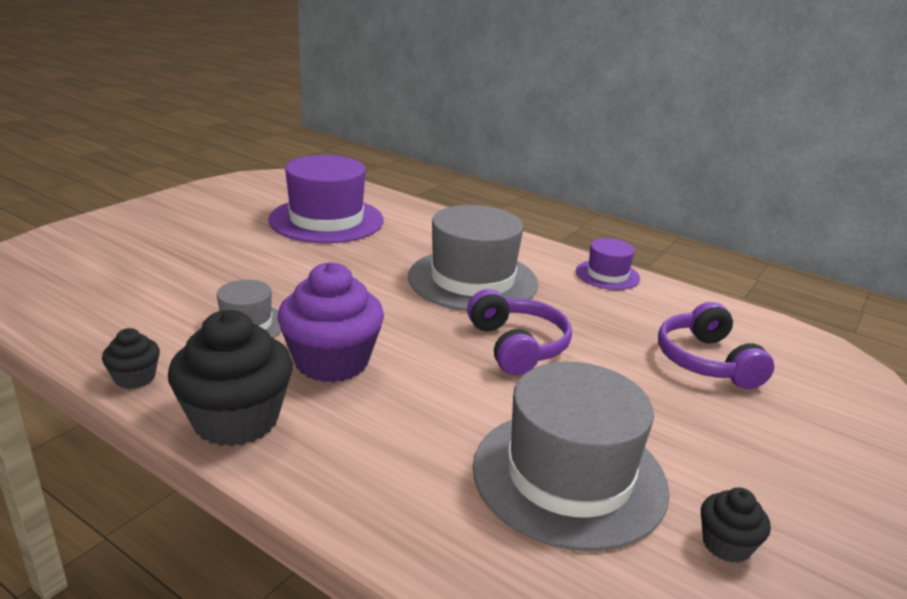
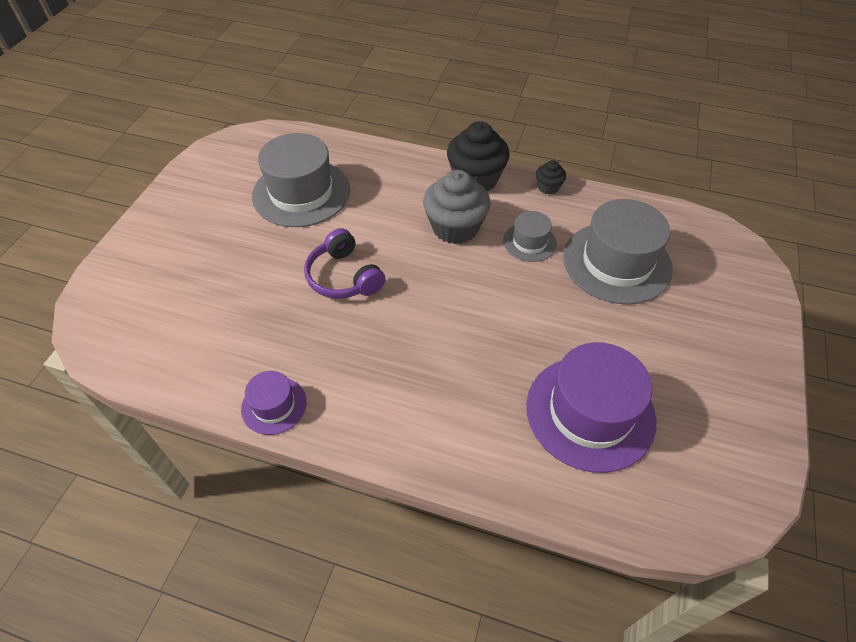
camera: 165 degrees right, 25 degrees up
(332, 362) = (455, 227): purple cupcake -> grey cupcake
(472, 280) = (399, 349): grey hat -> grey hat (617, 262)
(706, 361) = (204, 303): purple headphones -> none
(726, 544) = (229, 180): black cupcake -> none

